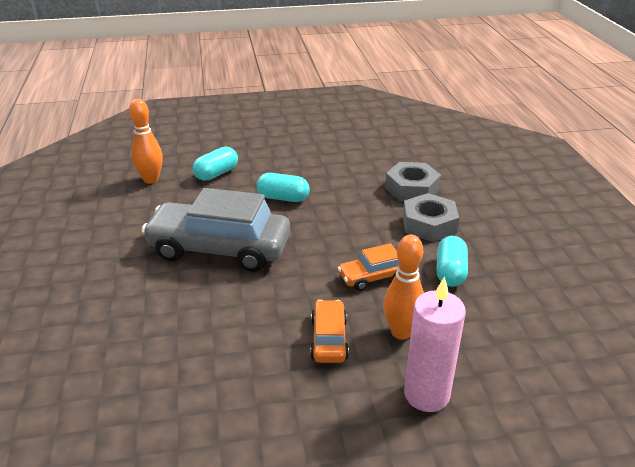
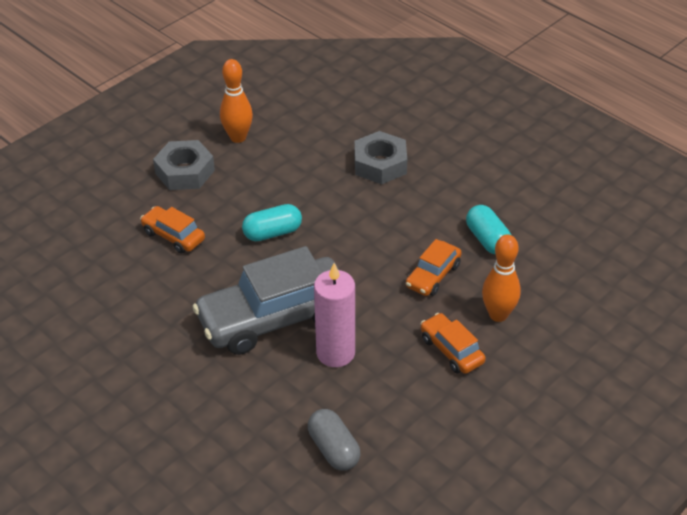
camera: 35 degrees left, 10 degrees up
(147, 362) = (334, 449): none -> grey capsule
(151, 179) = (112, 277): orange bowling pin -> orange bowling pin (238, 137)
(216, 174) = (173, 236): turquoise capsule -> orange car
(426, 394) = (557, 354): pink candle -> pink candle (335, 353)
(429, 224) = (430, 198): grey nut -> grey nut (185, 172)

